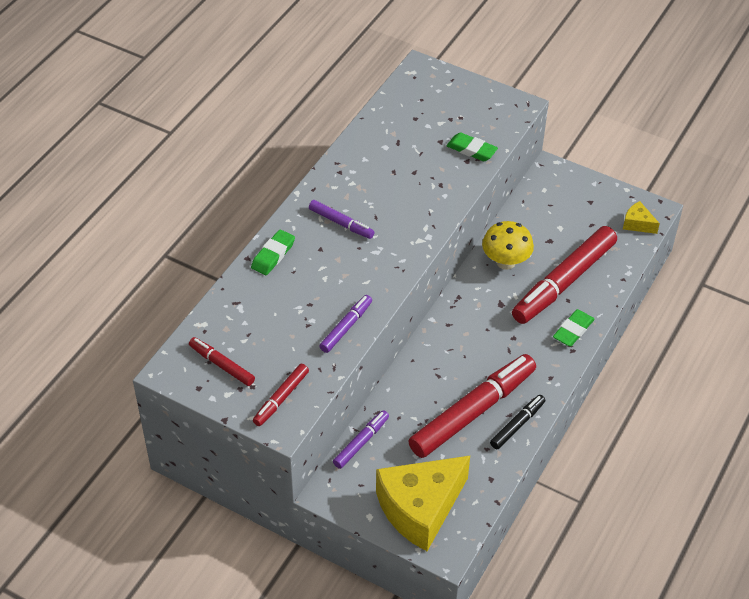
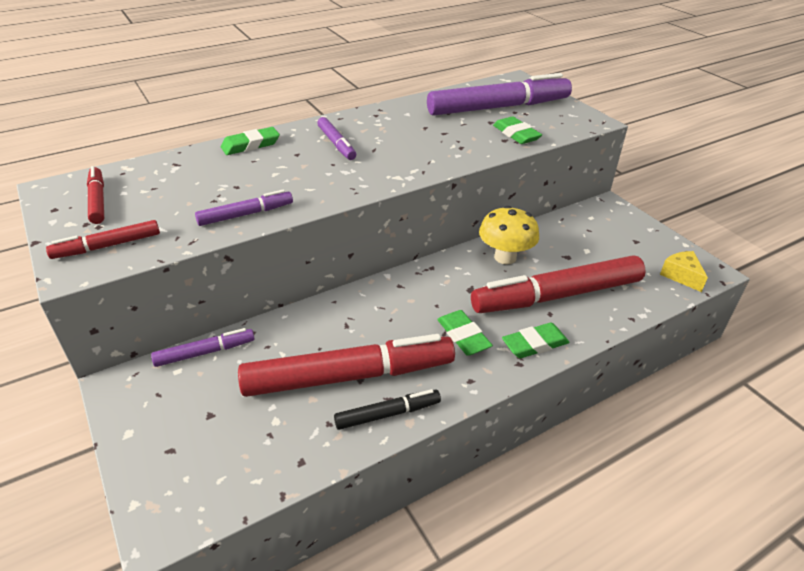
camera: 30 degrees right, 10 degrees down
(420, 508) = (188, 454): yellow cheese -> none
(434, 118) = (498, 107): none -> purple marker
(523, 346) = (463, 336): none -> green eraser

